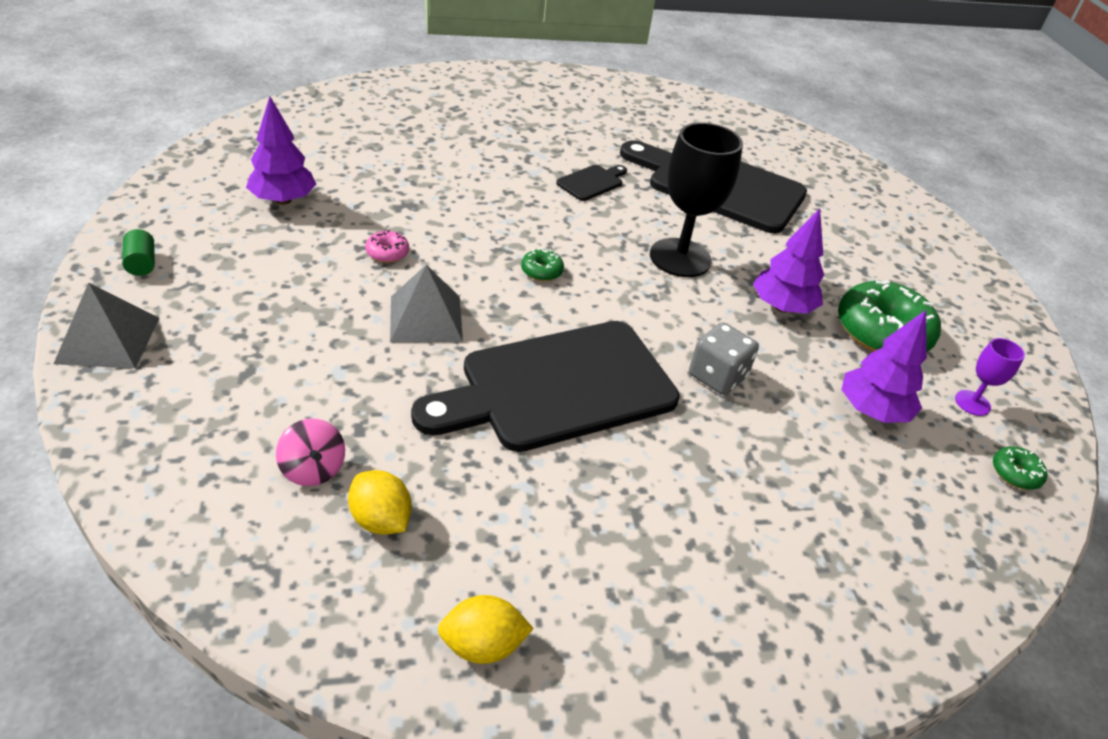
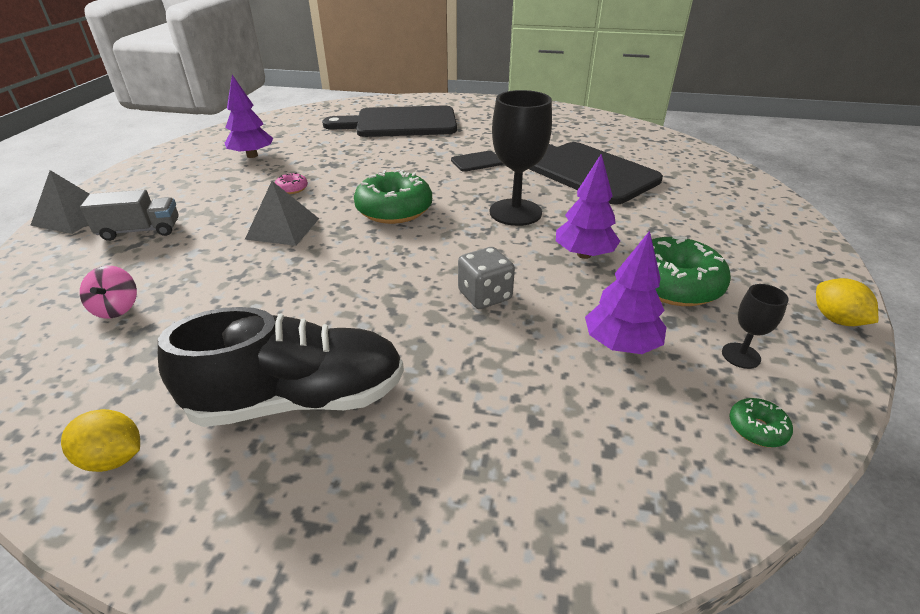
camera: 25 degrees right, 5 degrees down
(142, 263) = (134, 180): green cylinder -> none
(234, 349) = (140, 231): none -> grey truck
(381, 519) = (128, 349): yellow lemon -> yellow lemon (836, 319)
(541, 271) = (394, 210): green donut -> green donut, size x2.27
(558, 387) = (342, 284): black cutting board -> black cutting board (400, 123)
(619, 536) = (299, 399): none -> black shoe
(972, 403) = (741, 355): purple goblet -> black goblet

